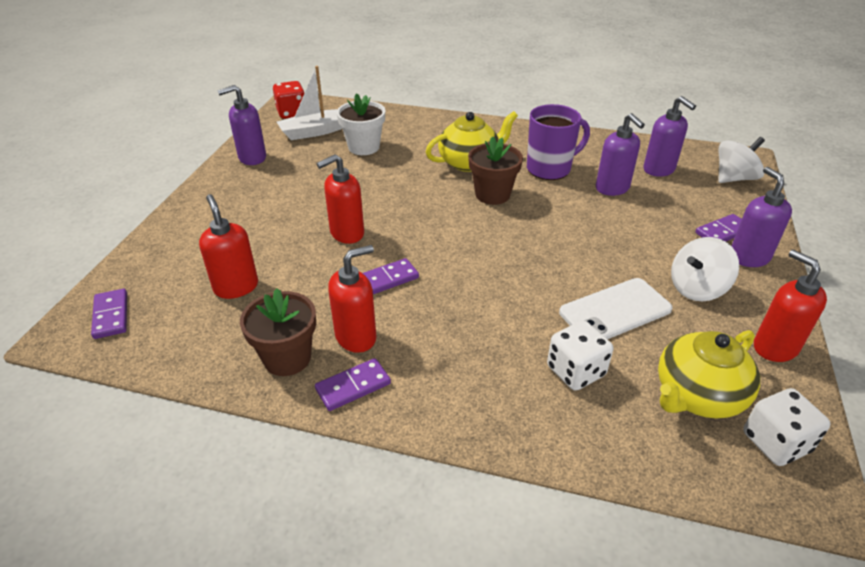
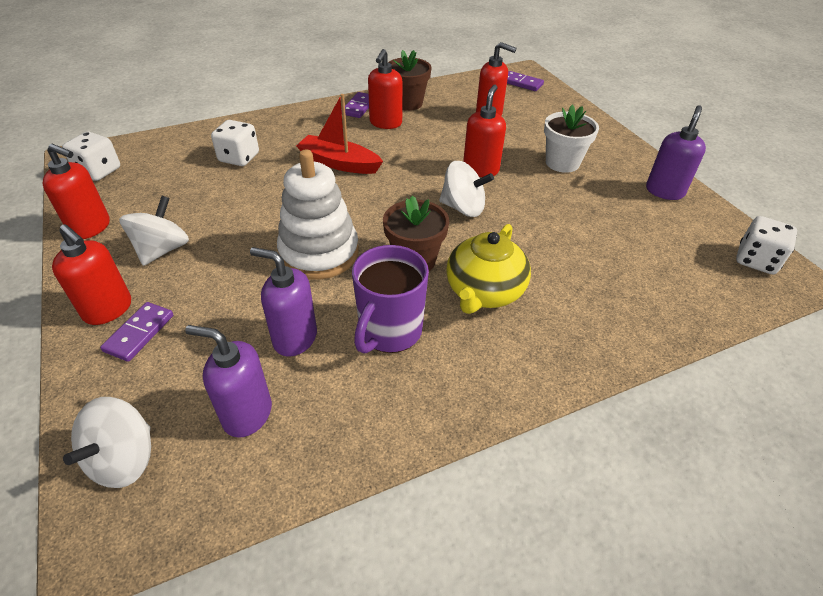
camera: 140 degrees right, 5 degrees up
(292, 113) = (756, 260): red dice -> white dice
(316, 131) = (684, 249): white boat -> none
(364, 147) = (608, 254): white flower pot -> white flower pot (562, 163)
(387, 279) = (409, 155): purple domino -> none
(410, 211) = (463, 208): none -> white spinning top
(467, 305) = (339, 163): none -> red boat
(559, 228) = (319, 253): none -> white stacking toy
(615, 311) = (229, 202): white phone -> none
(697, 395) = (152, 175): yellow teapot -> none
(748, 257) = (108, 310): purple soap dispenser -> red soap dispenser

